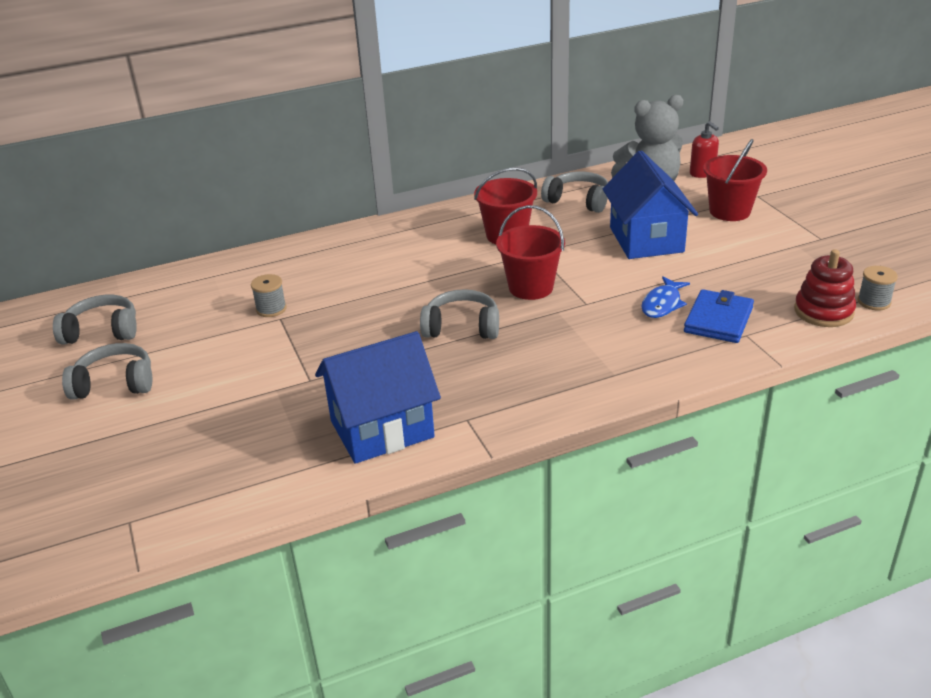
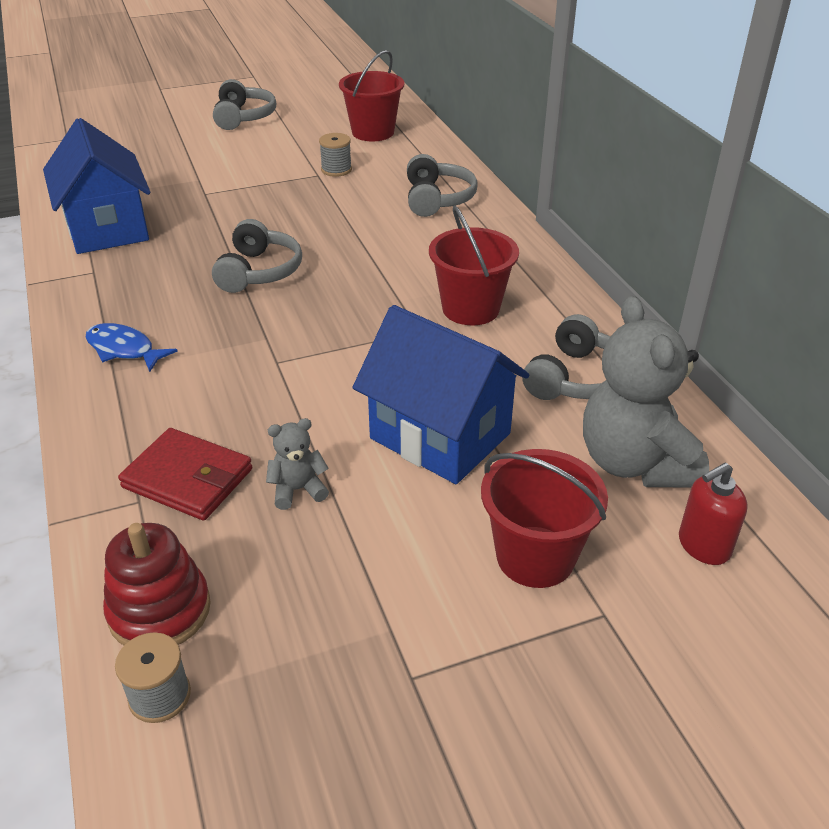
camera: 90 degrees right, 5 degrees up
(102, 331) = (325, 105): grey headphones -> grey headphones (437, 199)
(531, 287) = (330, 321): red bucket -> red bucket (373, 132)
(646, 240) = (440, 436): blue house -> blue house turned 45 degrees clockwise
(662, 304) = (250, 429): blue fish -> blue fish (124, 349)
(711, 280) = (298, 490): none -> grey teddy bear
(718, 320) = (188, 478): blue wallet -> red wallet

